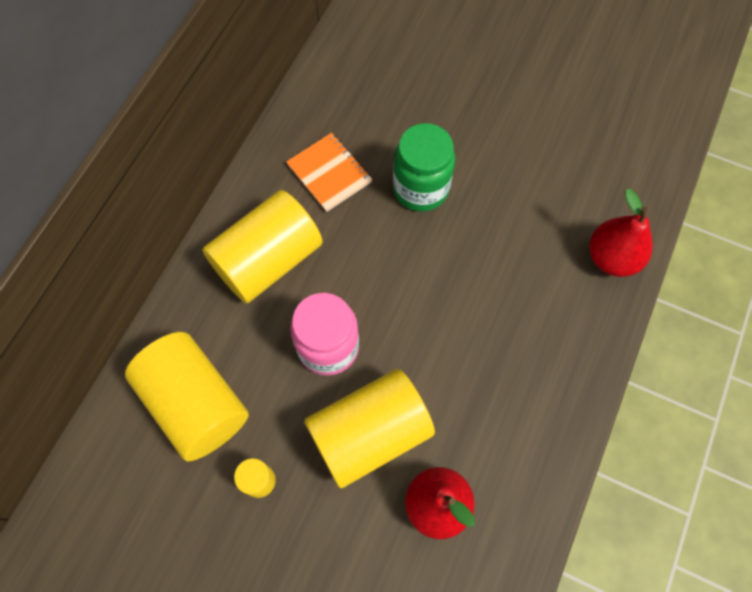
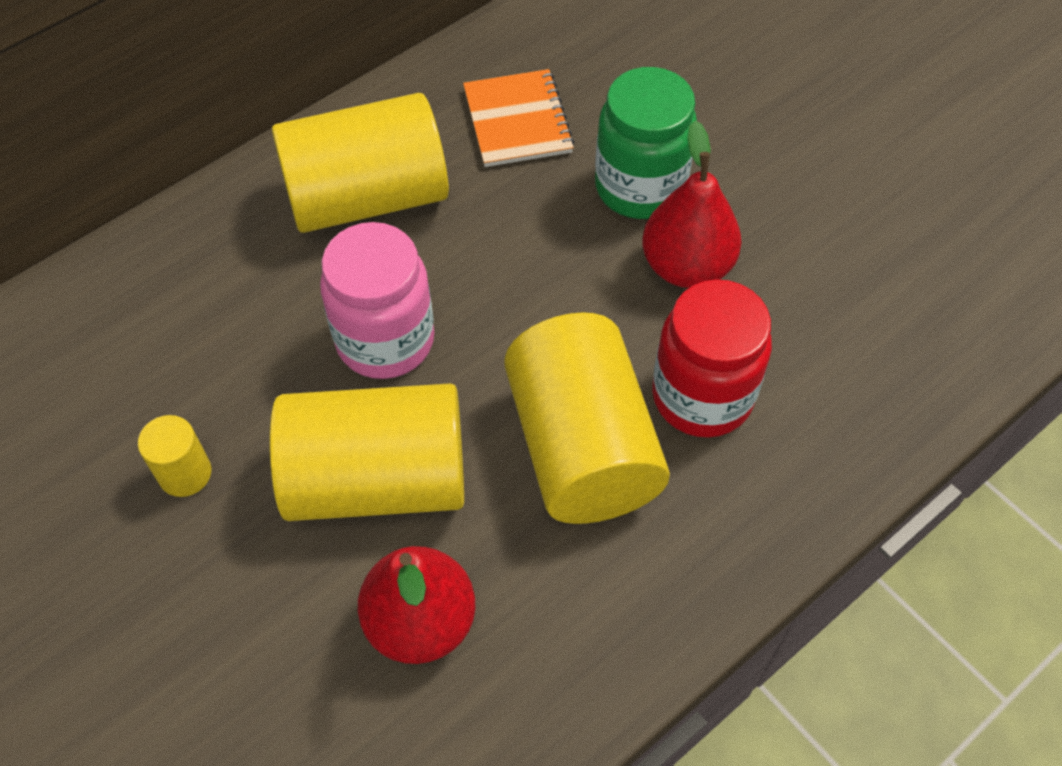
camera: 25 degrees right, 10 degrees down
(196, 403) = (162, 337): yellow cylinder -> yellow cylinder (582, 446)
(517, 304) = (702, 396): none -> red jar
(611, 258) = (893, 391): red pear -> red pear (686, 266)

